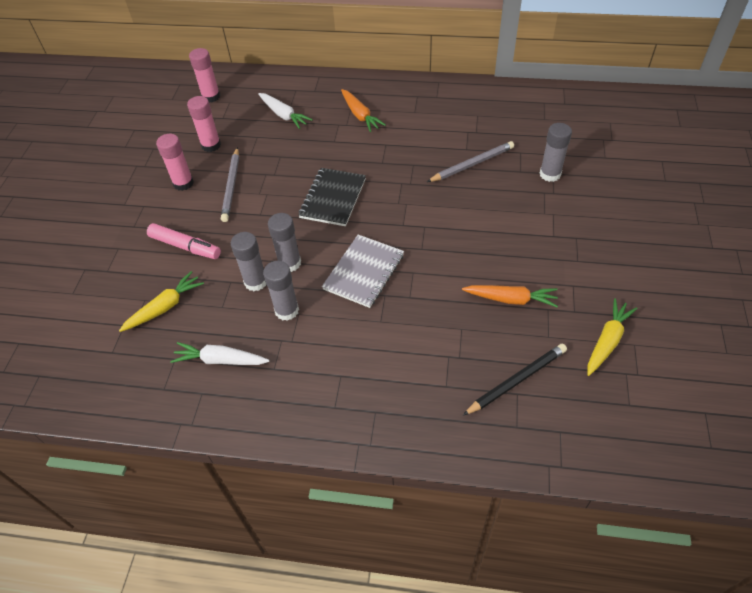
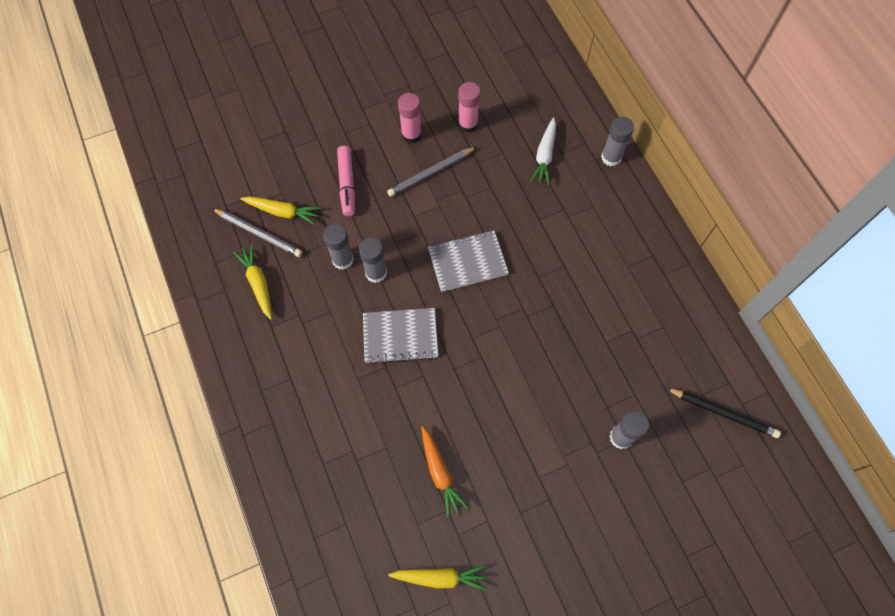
camera: 55 degrees right, 15 degrees up
(211, 97) = (528, 81): pink glue stick -> none
(220, 360) = (258, 283): white carrot -> yellow carrot
(287, 310) = (328, 301): grey glue stick -> grey glue stick (611, 157)
(333, 198) = (467, 262): black notebook -> grey notebook
(360, 115) = (589, 220): orange carrot -> none
(472, 164) = (587, 357): grey pencil -> grey pencil (258, 233)
(517, 380) = (357, 517): black pencil -> black pencil (723, 413)

